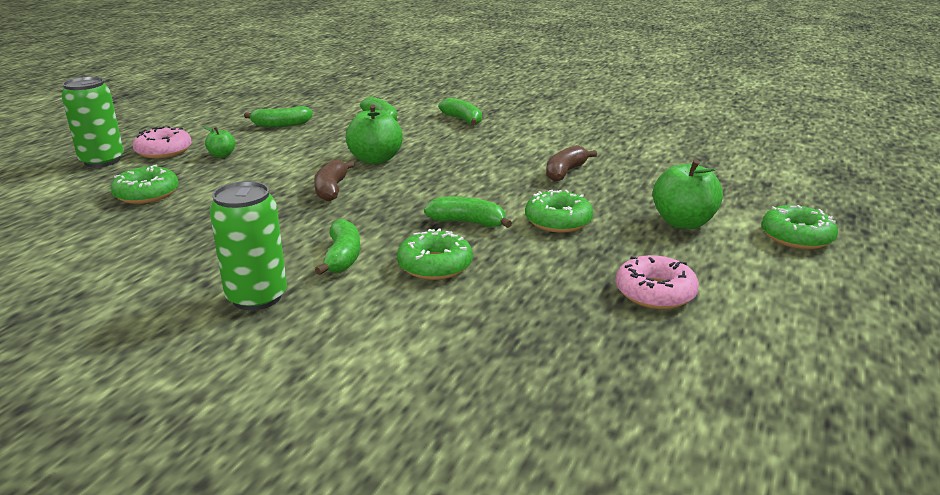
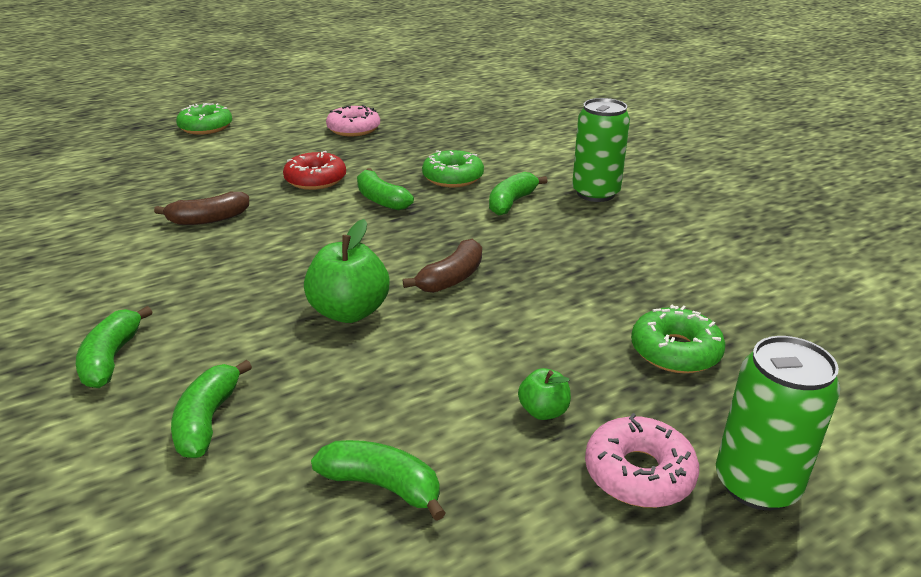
camera: 145 degrees left, 5 degrees up
(558, 221) = (315, 180): green donut -> red donut
(683, 222) = (241, 153): green apple -> none

